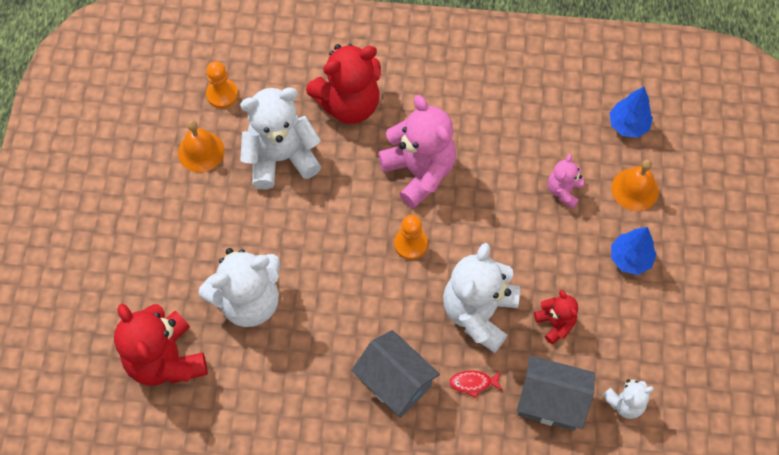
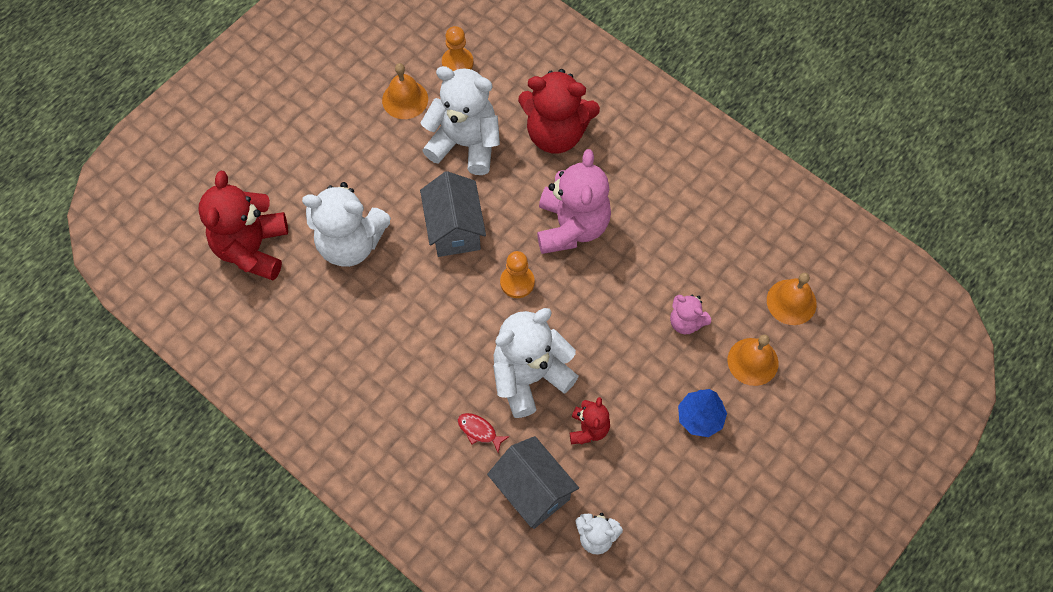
camera: 35 degrees right, 0 degrees up
(395, 382) = (415, 387): grey house -> grey house (454, 229)
(563, 191) = (686, 322): pink teddy bear -> pink teddy bear turned 105 degrees counterclockwise
(628, 125) = (791, 302): blue tree -> orange bell

